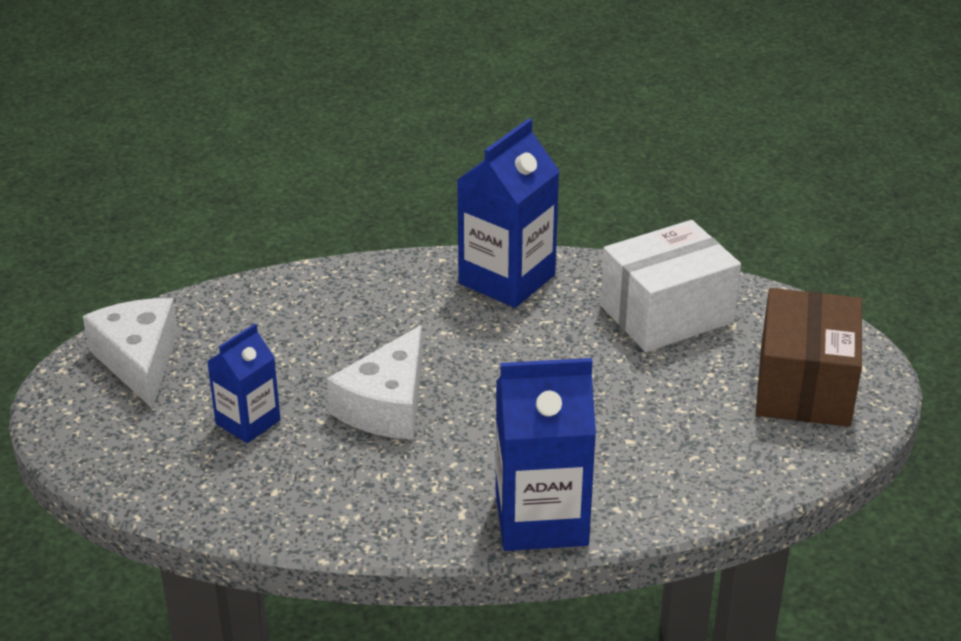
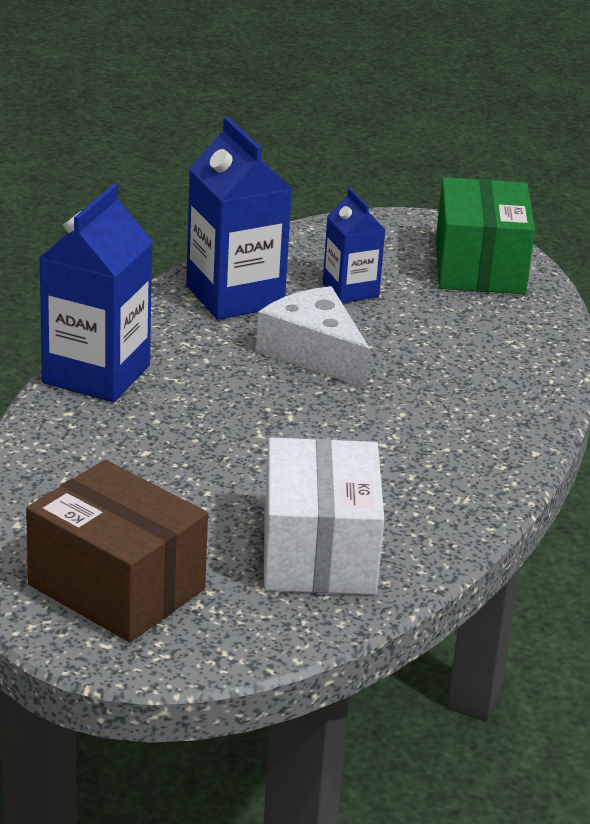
camera: 115 degrees right, 5 degrees down
(139, 361) = (479, 267): white cheese -> green box
(507, 279) = (465, 477): blue carton -> blue carton (235, 296)

